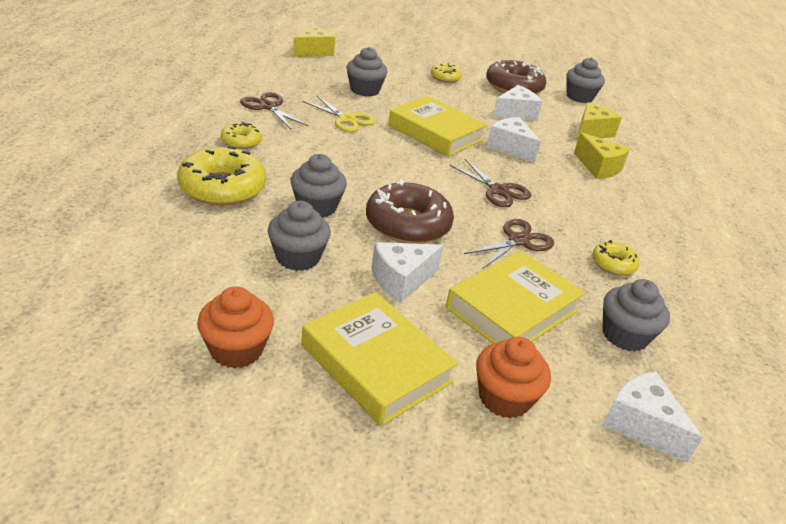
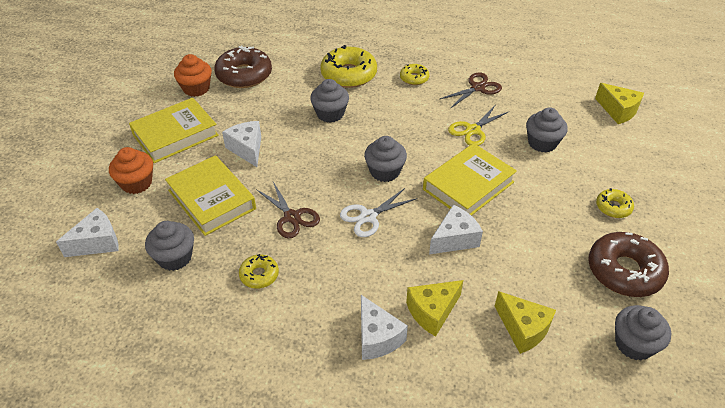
camera: 100 degrees right, 10 degrees up
(298, 257) = (272, 106): grey cupcake -> grey cupcake (385, 171)
(407, 224) = (311, 156): brown donut -> brown donut (244, 75)
(498, 191) = (368, 216): brown scissors -> white scissors
(515, 114) = (542, 258): white cheese -> white cheese (377, 337)

